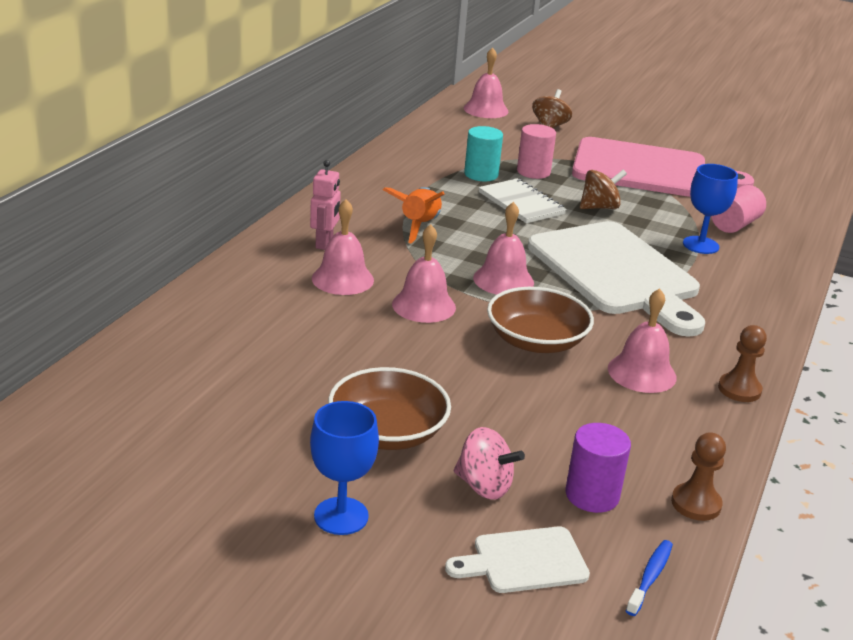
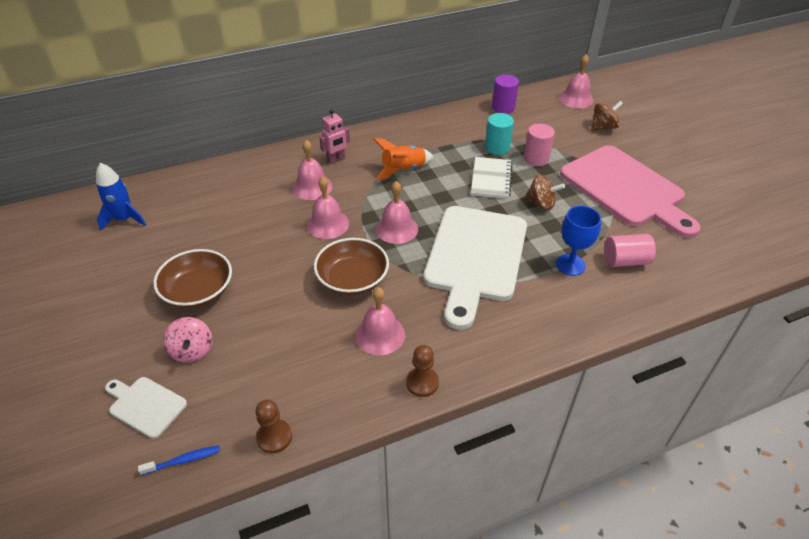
camera: 45 degrees right, 15 degrees up
(142, 410) = (124, 219): none -> blue rocket
(341, 516) = (114, 324): blue goblet -> none
(592, 495) = (232, 392): purple cylinder -> purple cylinder (503, 107)

